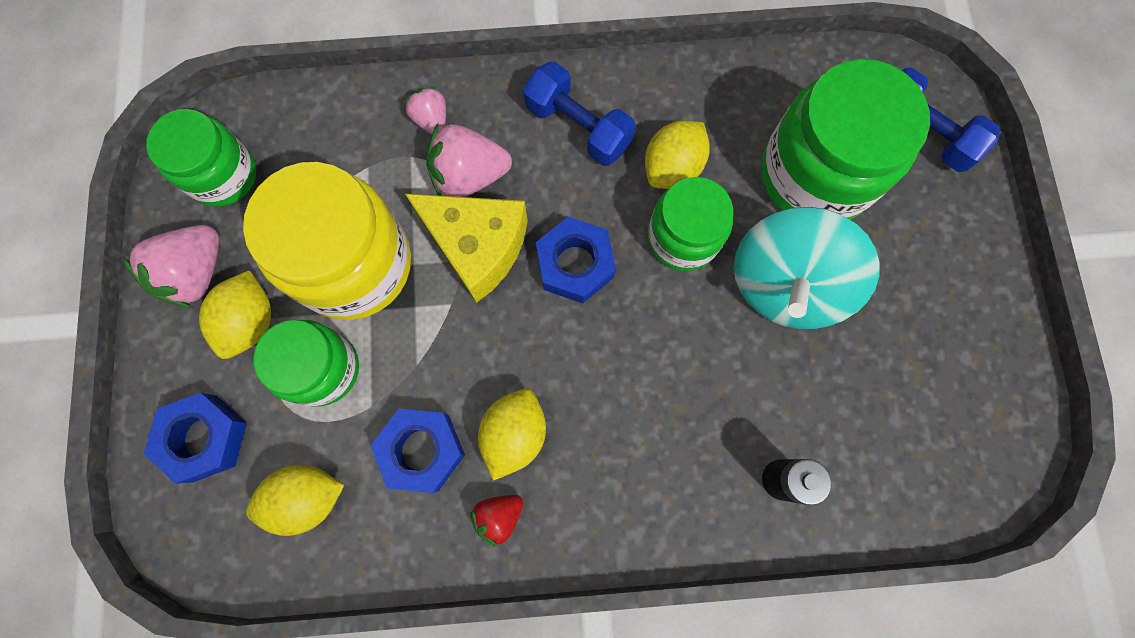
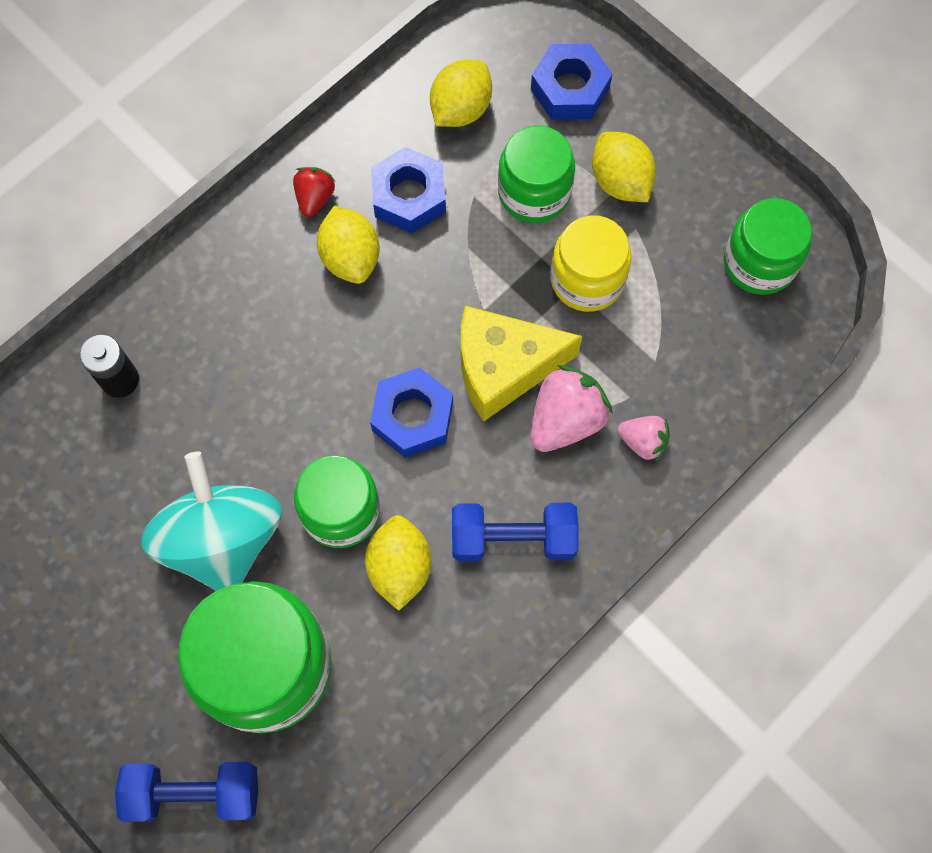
camera: 140 degrees right, 5 degrees down
(196, 273) = (696, 181): pink strawberry -> none
(354, 264) = (587, 279): yellow jar -> yellow jar, size x0.62

